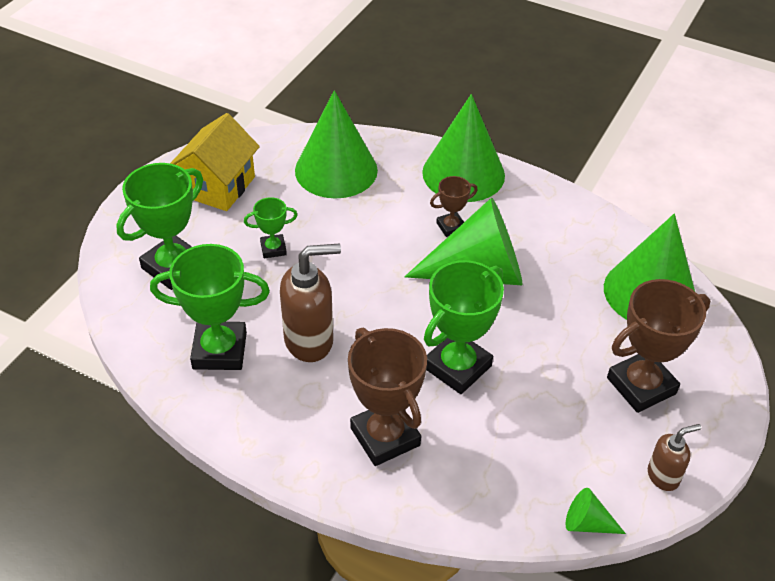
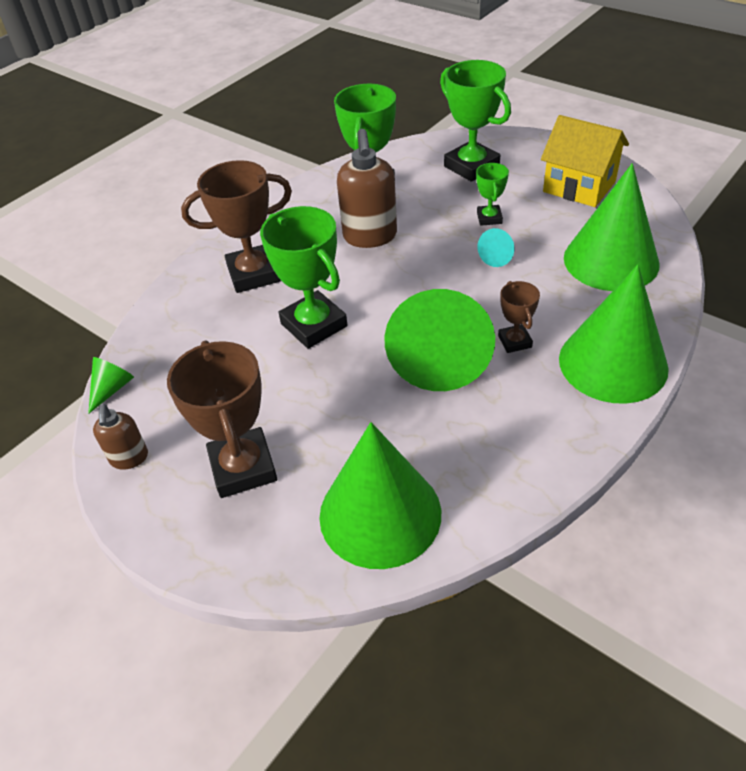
camera: 105 degrees right, 0 degrees up
(335, 240) = (499, 256): none -> turquoise cone

